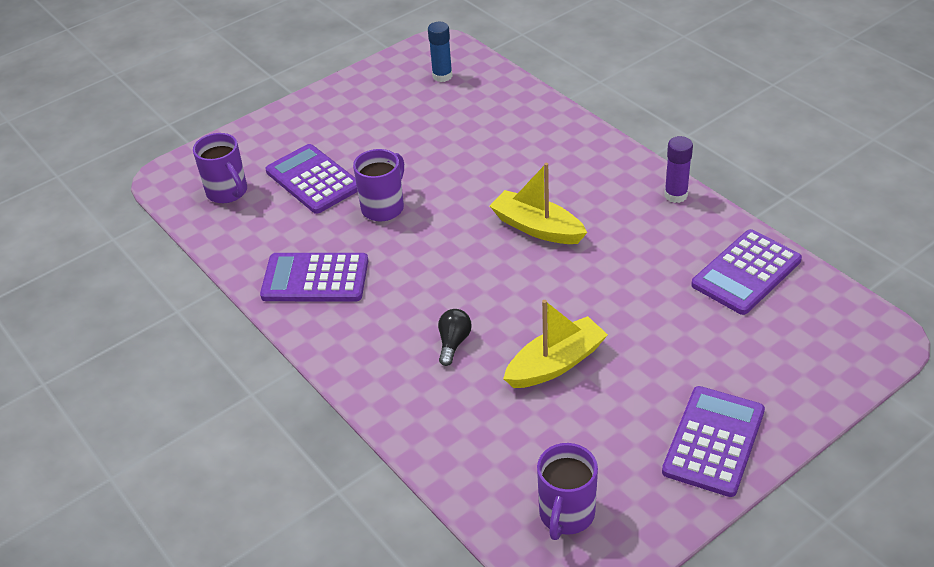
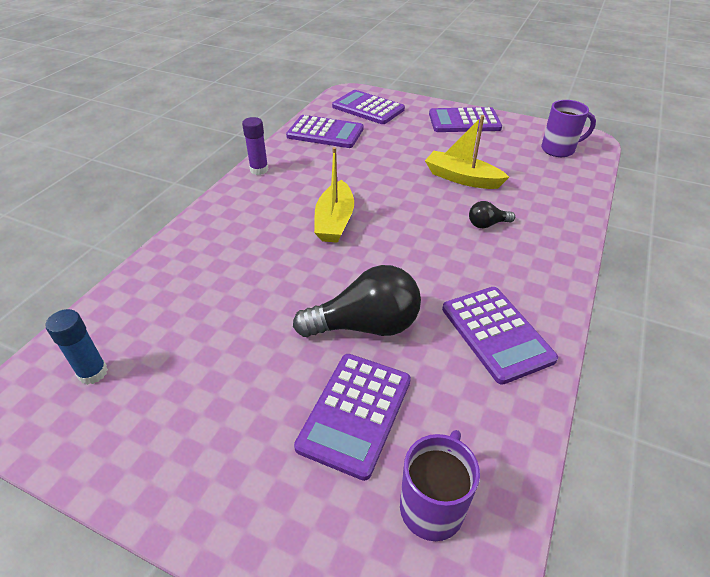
camera: 120 degrees left, 0 degrees up
(384, 207) = (365, 326): purple mug -> black light bulb
(811, 342) = (368, 108): none -> purple calculator

